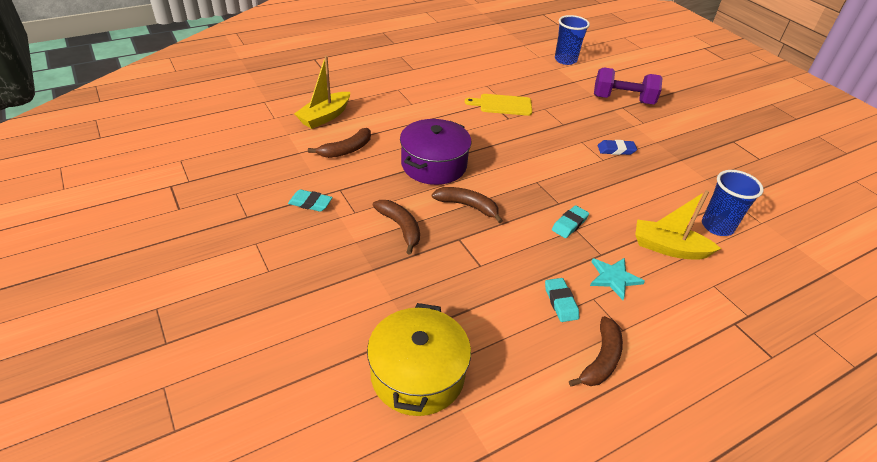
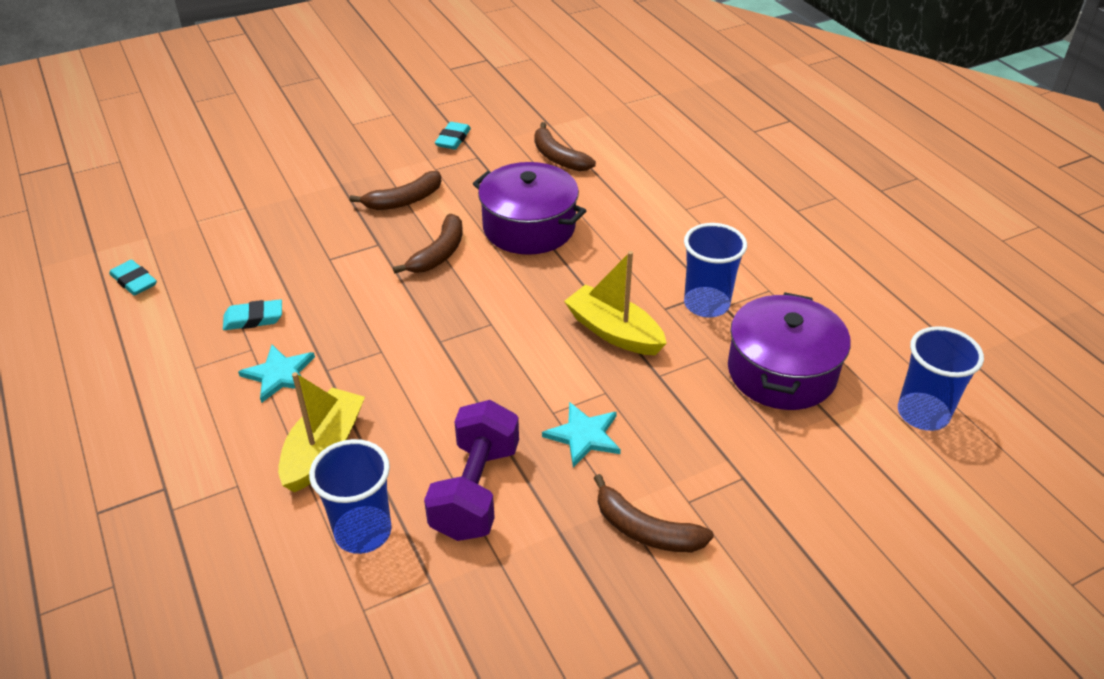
camera: 95 degrees right, 0 degrees up
(325, 117) = (633, 138): yellow boat -> yellow boat (614, 332)
(418, 375) = (195, 212): yellow pot -> none
(502, 105) = (706, 304): yellow cutting board -> blue cup
(549, 89) = (782, 372): none -> purple pot
(569, 224) = (392, 346): turquoise eraser -> turquoise eraser (134, 281)
(601, 359) = (161, 340): brown banana -> brown banana (645, 530)
(616, 150) = (584, 436): blue eraser -> turquoise star
(622, 100) = (773, 484): purple dumbbell -> purple dumbbell (476, 490)

